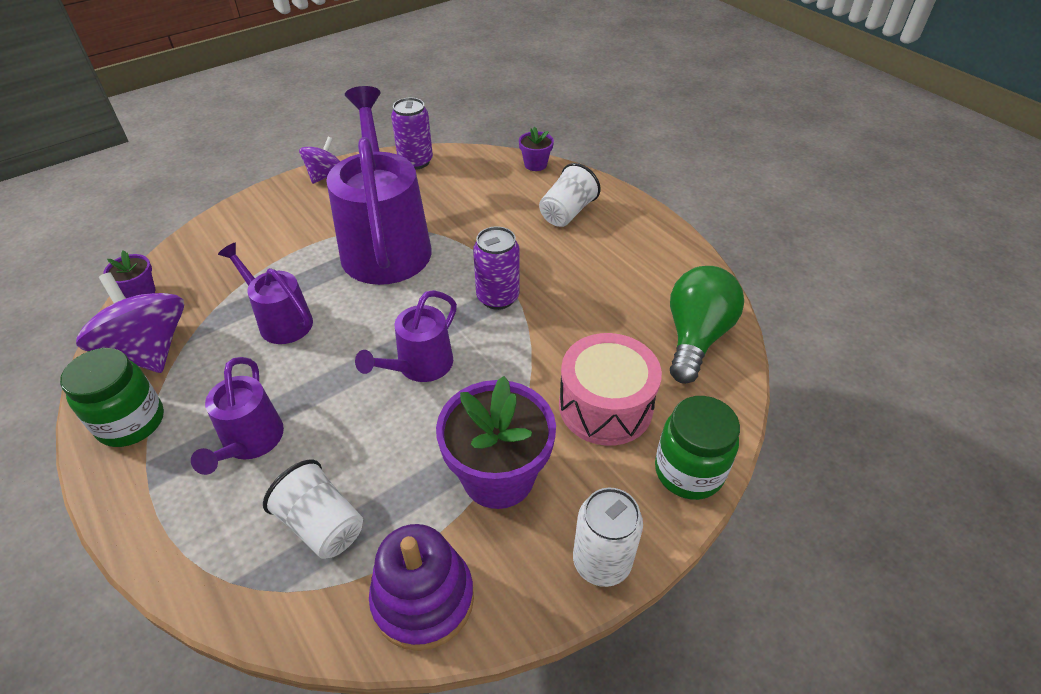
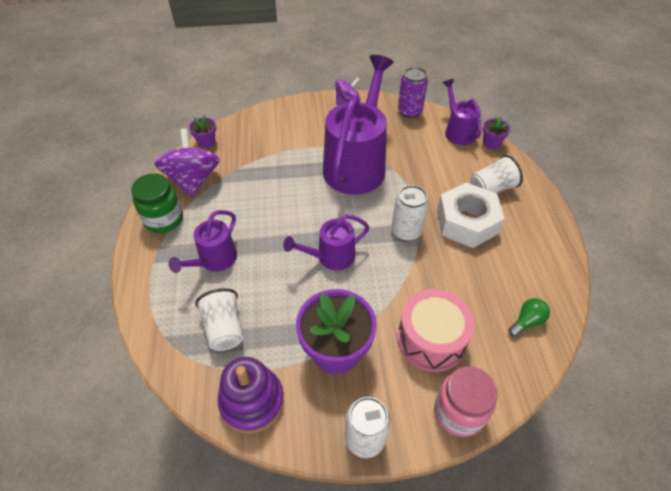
camera: 30 degrees right, 5 degrees up
(280, 320) = (269, 191): purple watering can -> purple watering can (457, 131)
(498, 297) = (406, 231): purple can -> white can
(562, 259) = (466, 222): none -> white nut
(688, 471) = (458, 412): green jar -> pink jar
(696, 337) = (527, 321): green light bulb -> green light bulb, size x0.49

